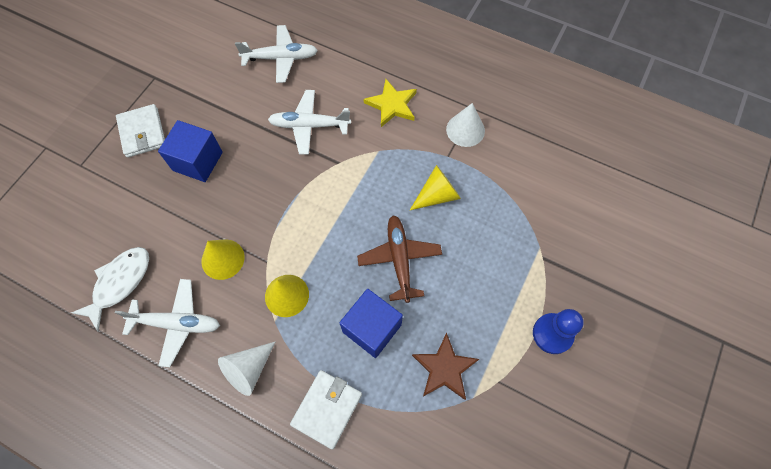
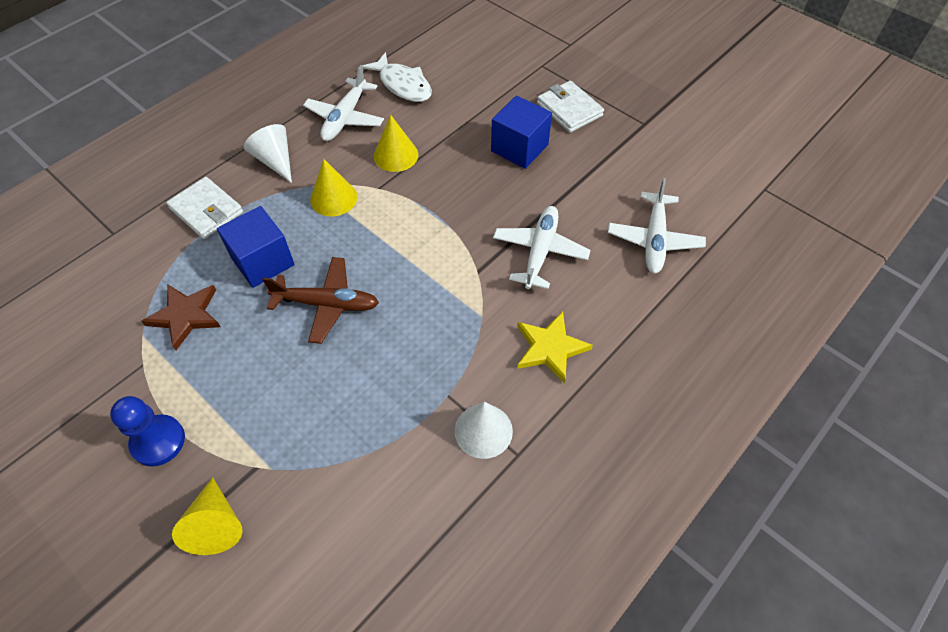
camera: 105 degrees right, 10 degrees down
(142, 133) = (569, 109): white wallet -> white wallet turned 60 degrees clockwise
(437, 195) = (394, 366): yellow cone -> yellow cone (216, 524)

